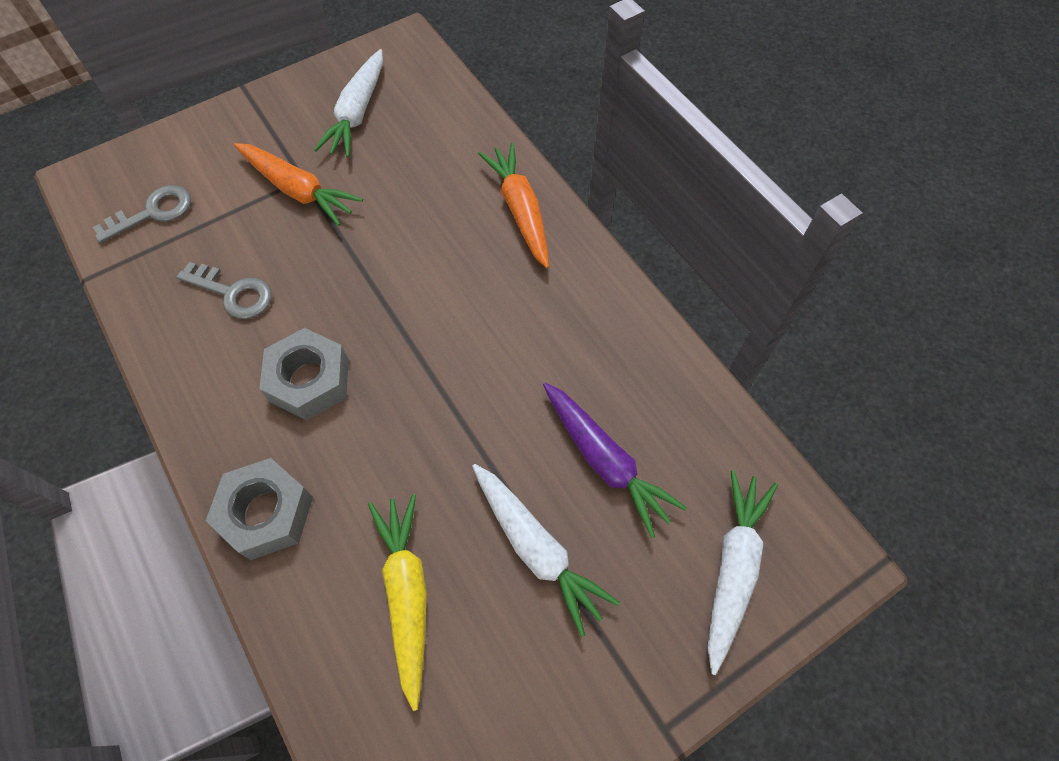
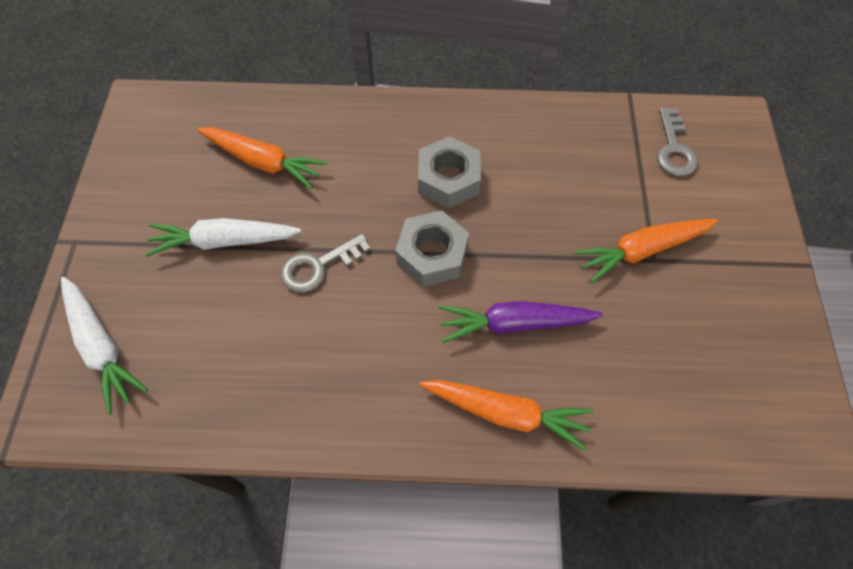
camera: 125 degrees right, 0 degrees up
(233, 293) = (558, 167): grey key -> grey key (319, 266)
(266, 513) = (372, 120): grey nut -> grey nut (432, 254)
(357, 113) = (719, 342): white carrot -> none
(406, 594) = (263, 162): yellow carrot -> orange carrot
(605, 461) = (238, 320): purple carrot -> purple carrot (514, 324)

